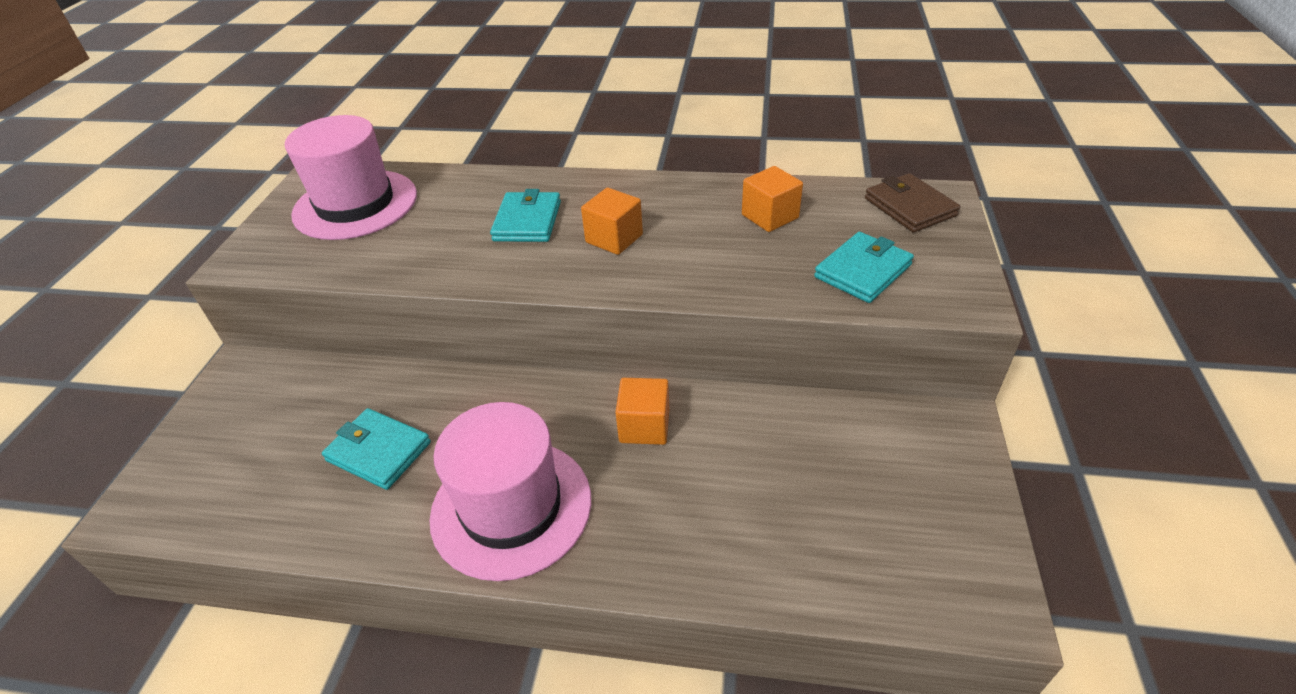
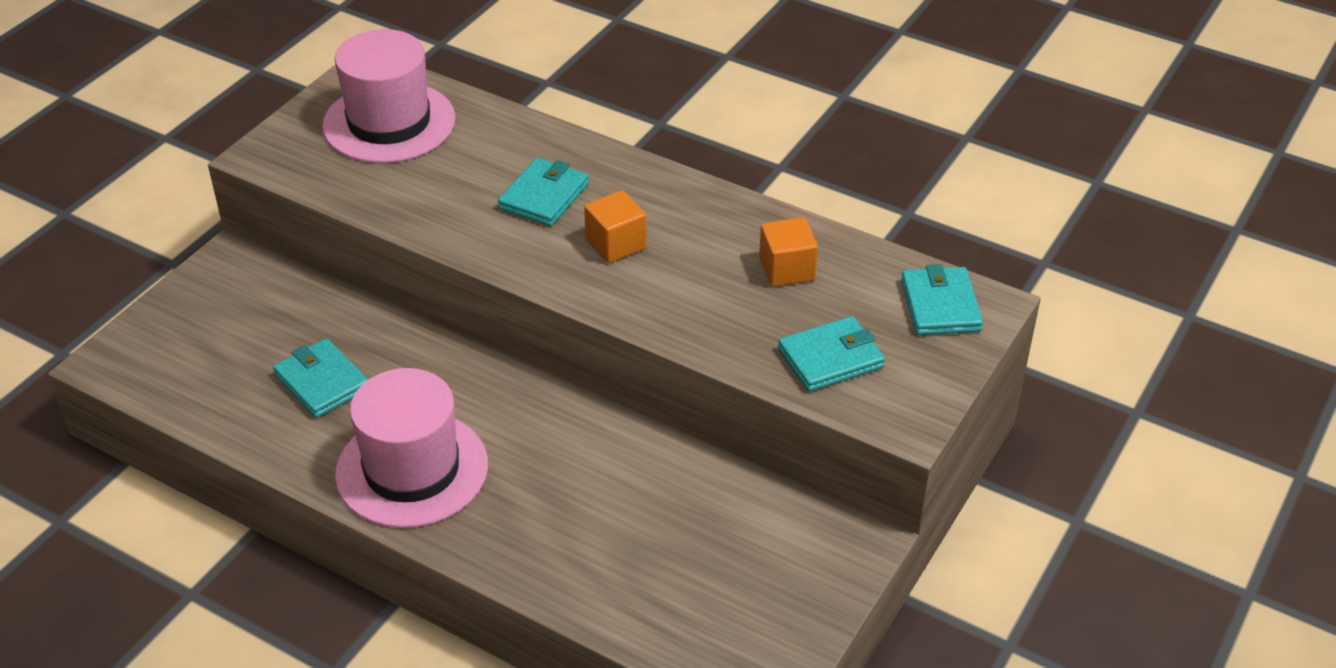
camera: 20 degrees right, 0 degrees up
(644, 426) = (566, 441): orange cube -> none
(909, 207) = (940, 305): brown wallet -> turquoise wallet

